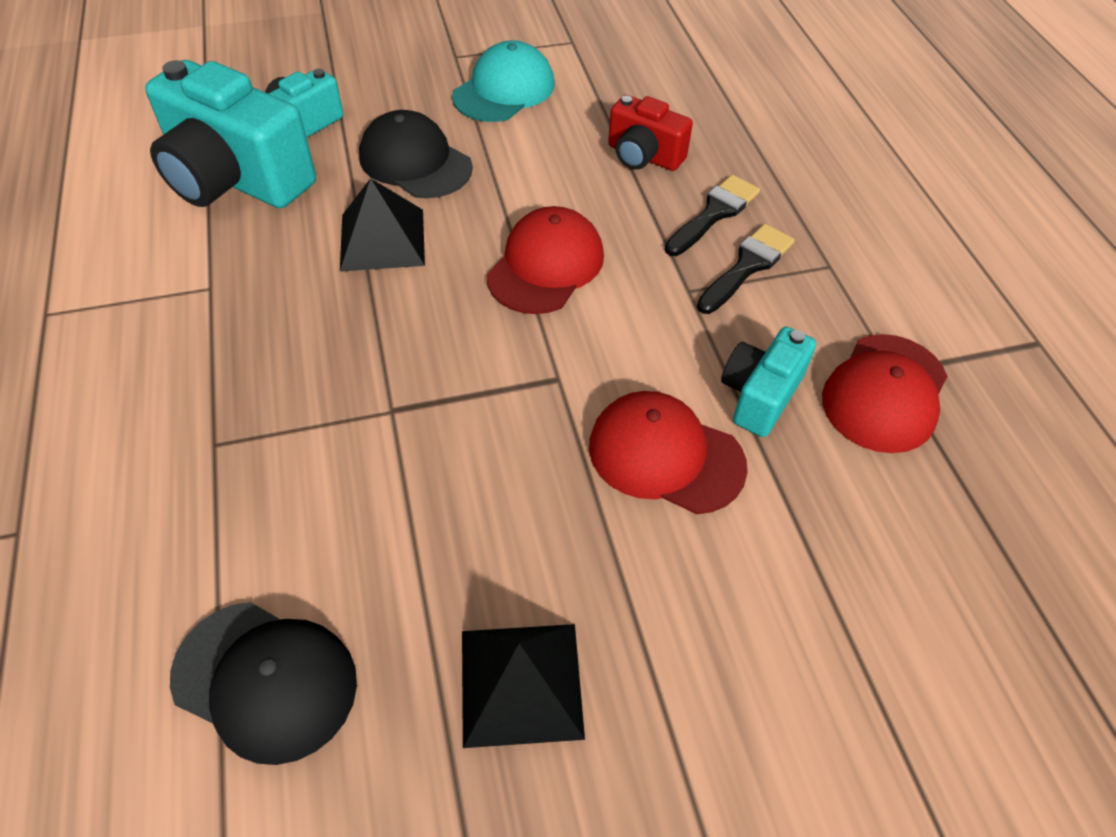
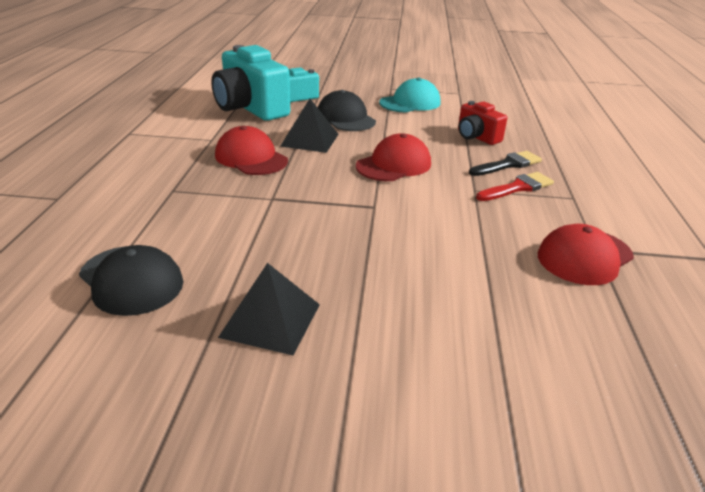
camera: 20 degrees right, 20 degrees down
(665, 455) = (420, 250): red cap -> red cap (251, 158)
(747, 266) = (517, 187): black brush -> red brush
(760, 395) = (496, 239): turquoise camera -> none

